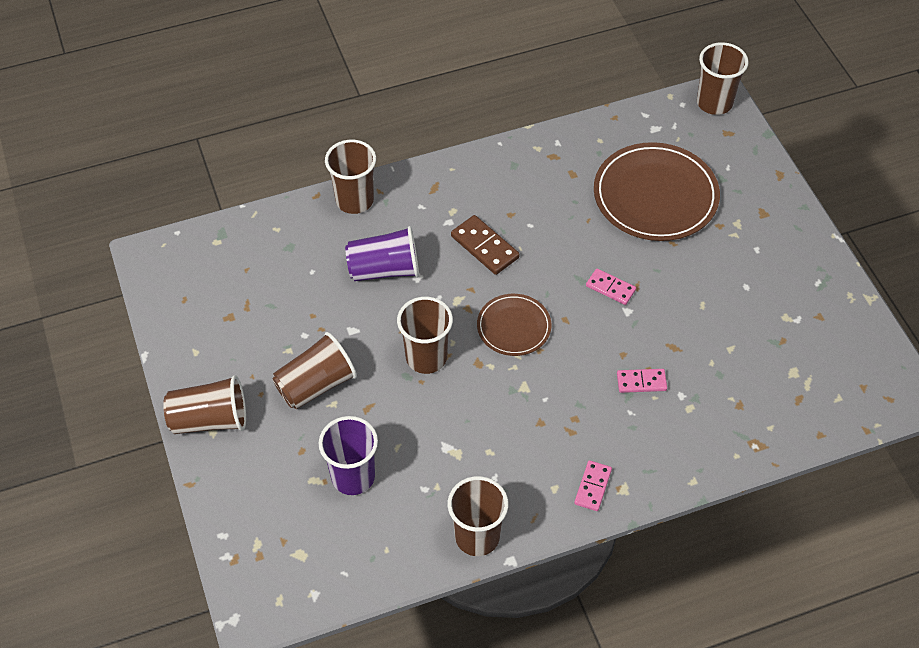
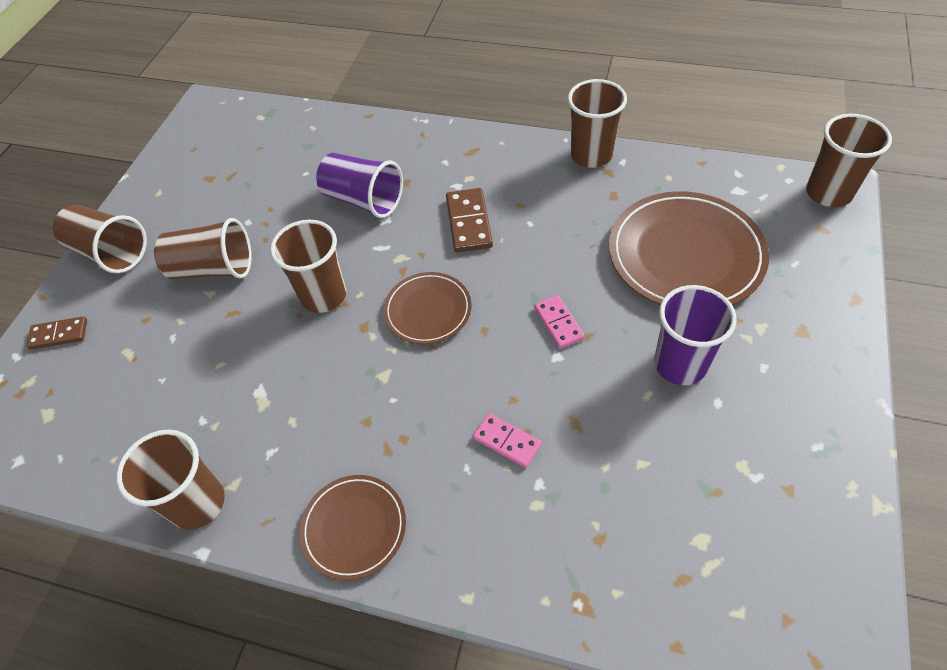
camera: 40 degrees right, 0 degrees up
(241, 500) = (59, 334): none -> brown domino
(353, 477) = (158, 369): purple cup -> purple cup (680, 364)
(354, 200) = (394, 132): brown cup -> brown cup (591, 155)
(593, 487) = (354, 527): pink domino -> brown plate

